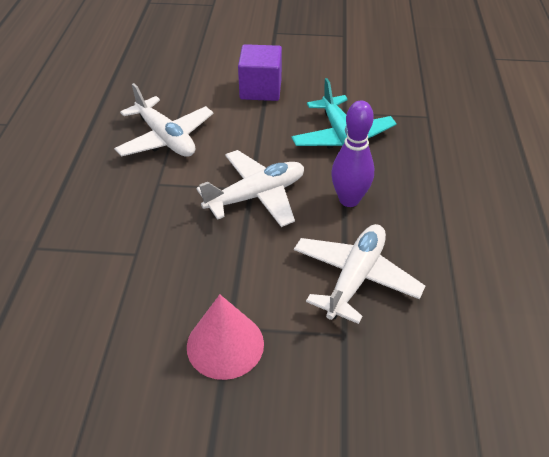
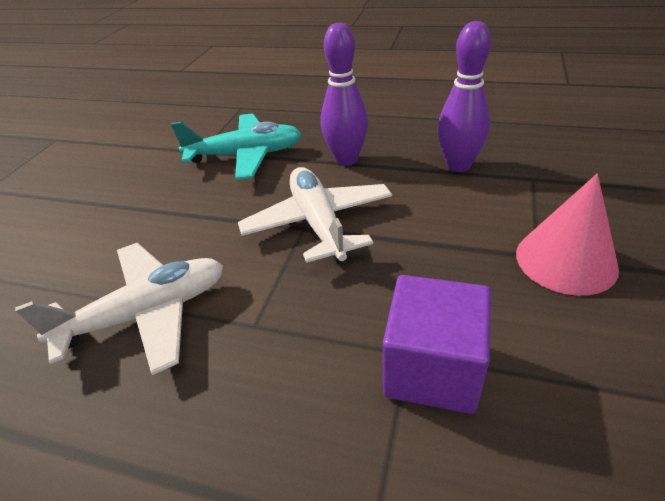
camera: 75 degrees left, 5 degrees down
(260, 89) = (105, 208): purple cube -> purple cube (432, 368)
(355, 278) = (458, 165): white plane -> purple bowling pin

